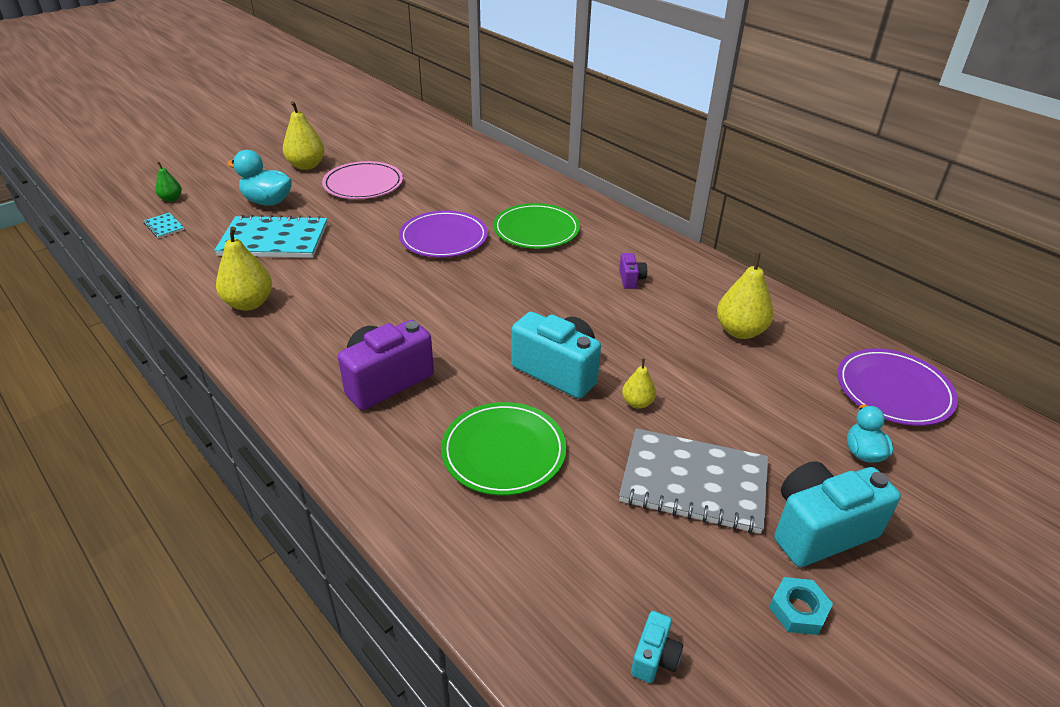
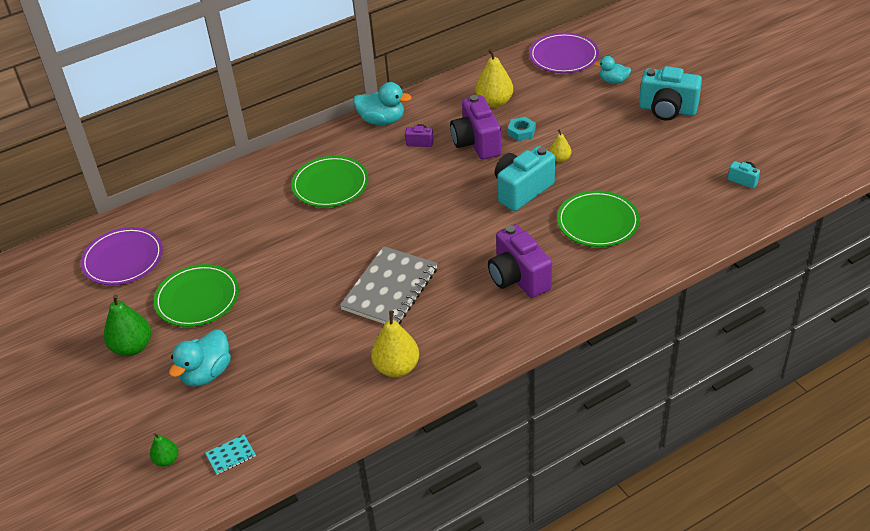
camera: 75 degrees left, 5 degrees up
(274, 240) = (290, 360): turquoise notebook -> none
(306, 166) = (132, 347): yellow pear -> green pear
(363, 184) = (197, 298): pink plate -> green plate
(444, 238) = (325, 242): purple plate -> purple plate (123, 259)
(645, 323) = (476, 143): none -> purple camera
(661, 249) = (382, 120): none -> turquoise duck
(693, 483) = (631, 147): grey notebook -> grey notebook (390, 289)
(798, 610) = (716, 129): turquoise nut -> turquoise nut (521, 132)
(819, 530) = (667, 110): turquoise camera -> turquoise camera turned 60 degrees counterclockwise

